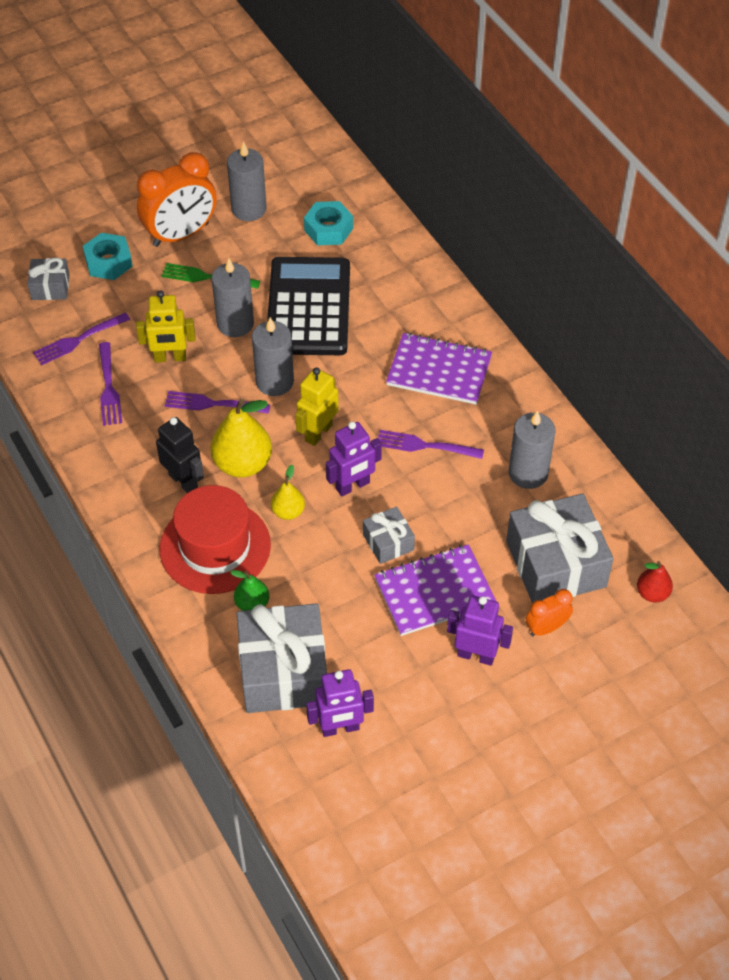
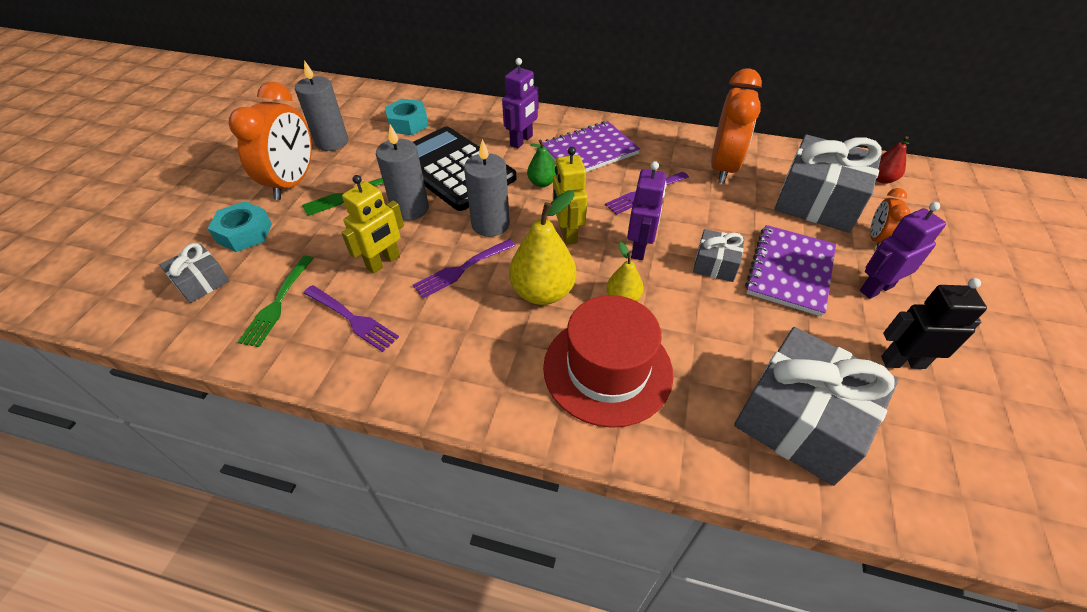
camera: 45 degrees left, 5 degrees down
(78, 340) = (277, 303): purple fork -> green fork
(183, 481) = (513, 340): black robot -> black robot (902, 362)
(252, 604) = (698, 388): green pear -> green pear (542, 183)
(340, 728) = (902, 424): purple robot -> purple robot (521, 141)
(528, 473) = (723, 168): grey candle -> orange clock

